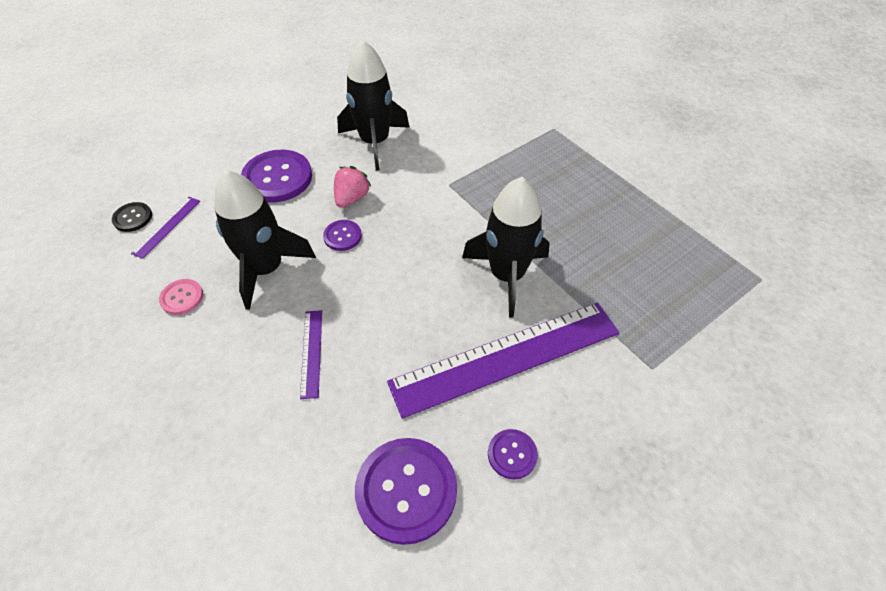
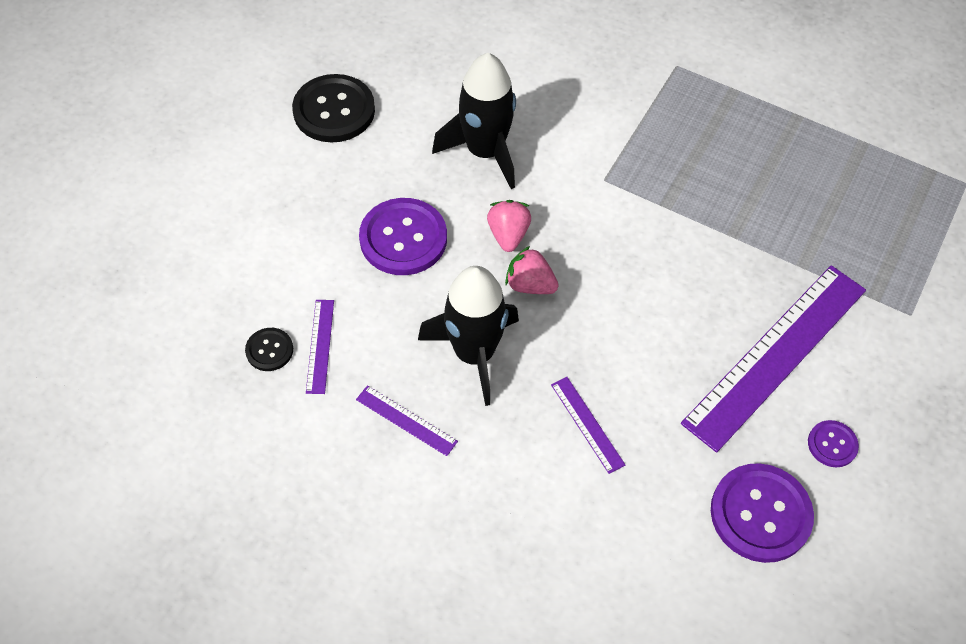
camera: 25 degrees left, 5 degrees up
(182, 297) = (406, 420): pink button -> purple ruler
(294, 91) = (334, 110): none -> black button
(342, 236) = (530, 285): purple button -> pink strawberry
(506, 275) = (728, 268): black rocket -> none

